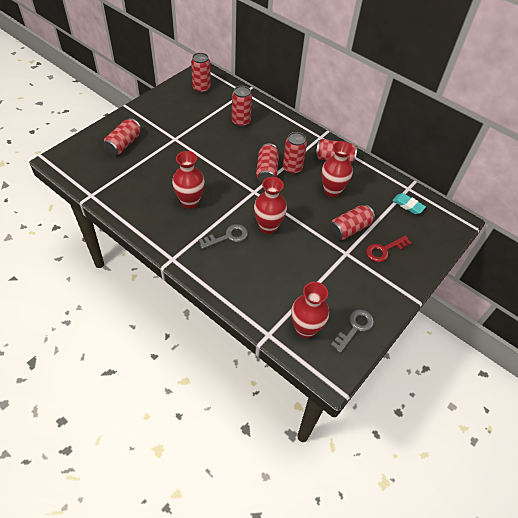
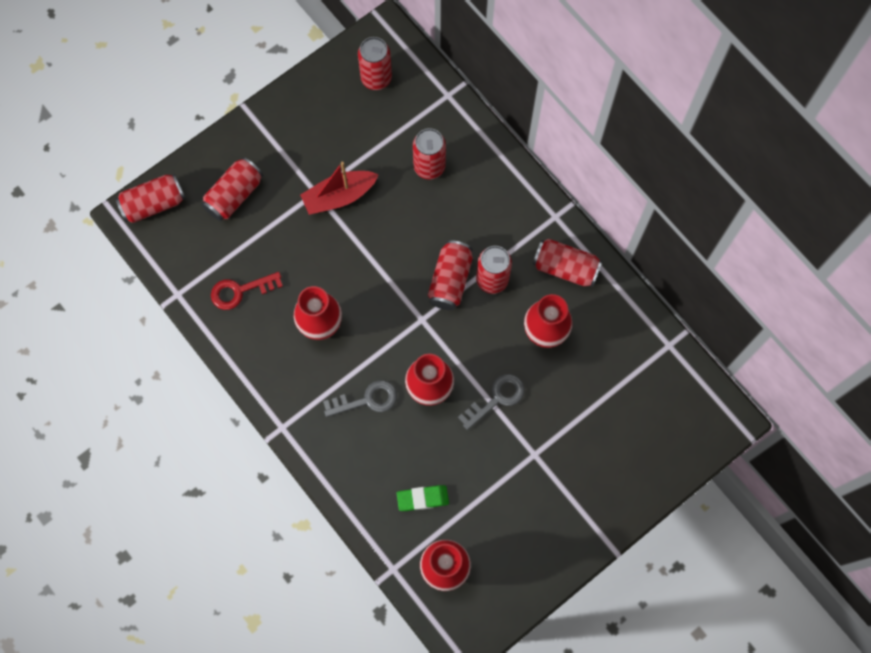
camera: 15 degrees right, 20 degrees up
(189, 139) = (339, 196): none -> red boat
(278, 288) = (422, 498): none -> green eraser
(349, 229) = (552, 411): red can -> red can (154, 204)
(355, 328) = (513, 578): grey key -> grey key (496, 398)
(384, 250) = (593, 457): red key -> red key (240, 291)
(408, 205) = (657, 379): turquoise eraser -> none

